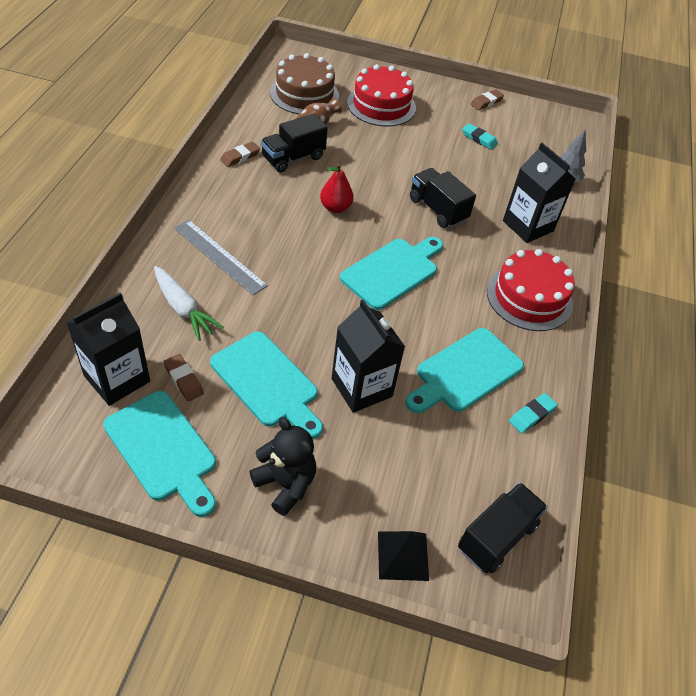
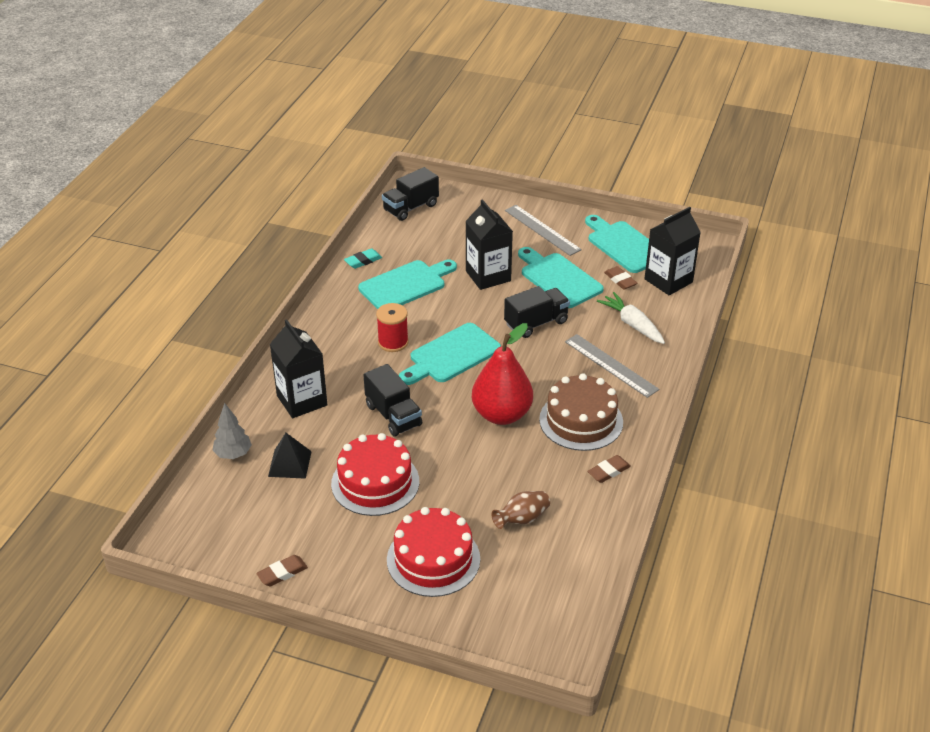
camera: 170 degrees left, 10 degrees down
(285, 484) = (542, 230): black teddy bear -> grey ruler
(293, 158) = (548, 472): black truck -> black truck (536, 323)
(304, 94) = (537, 573): brown cake -> brown cake (581, 421)
(335, 208) = (501, 414): red pear -> red pear, size x1.79
(403, 556) = (470, 202): black pyramid -> black pyramid (290, 463)
(459, 288) = (393, 342): none -> red spool
(479, 139) = (315, 509): turquoise eraser -> none
(529, 297) = (330, 336): red cake -> red cake (375, 482)

